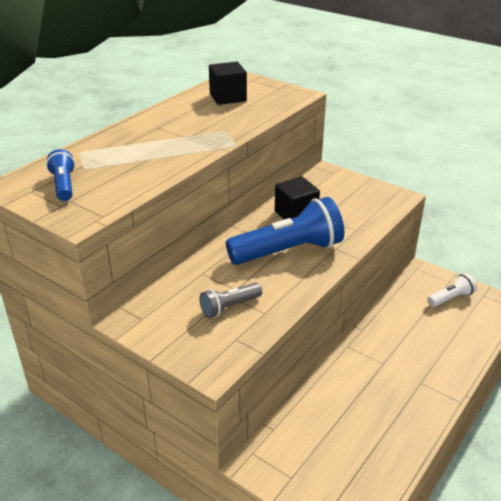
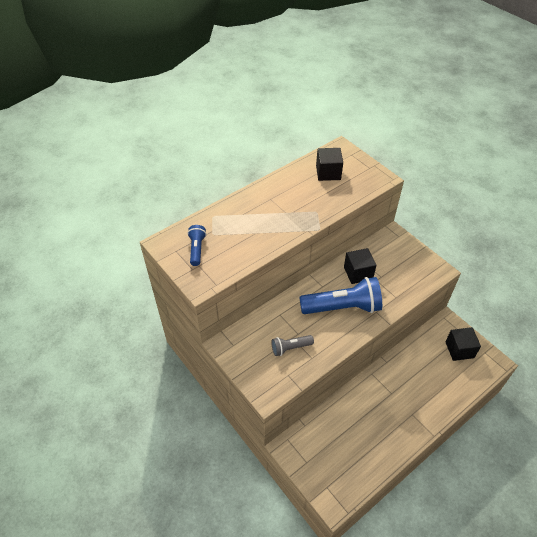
camera: 15 degrees right, 15 degrees up
(450, 298) = (459, 350): white flashlight -> black cube

